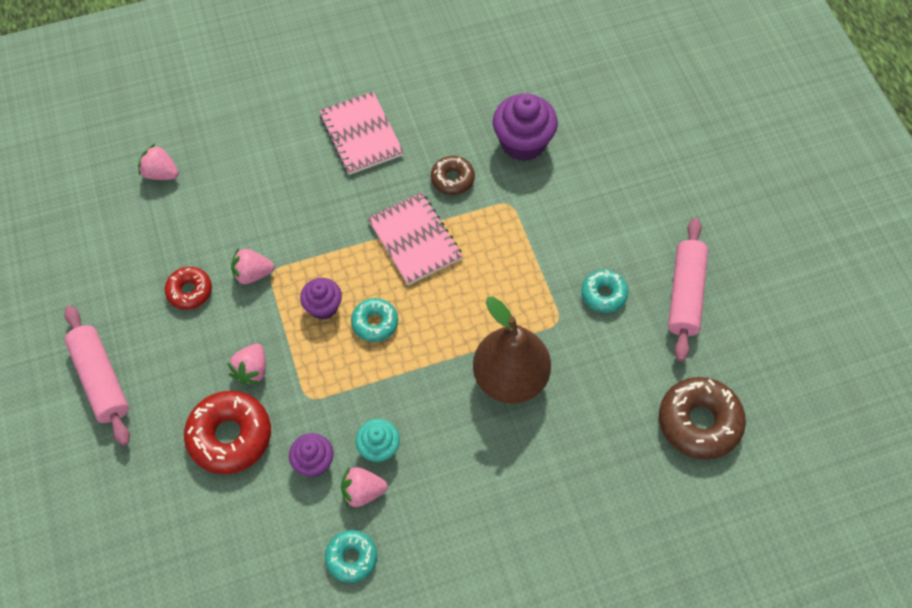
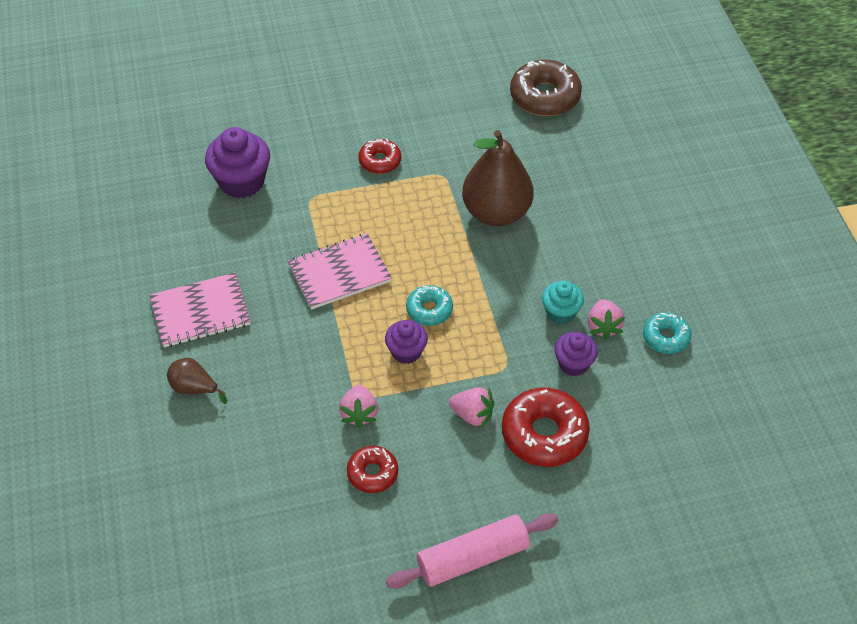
camera: 85 degrees left, 10 degrees down
(161, 173) = (209, 506): pink strawberry -> none
(278, 144) = (194, 388): none -> brown pear
(452, 179) = (273, 239): brown donut -> none
(569, 260) = (380, 161): none -> red donut
(604, 294) = (418, 141): turquoise donut -> none
(685, 294) = (425, 89): pink rolling pin -> none

